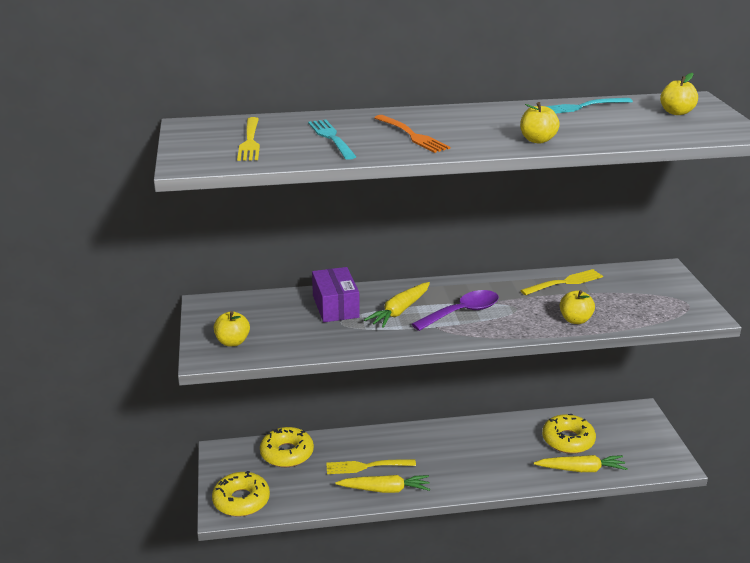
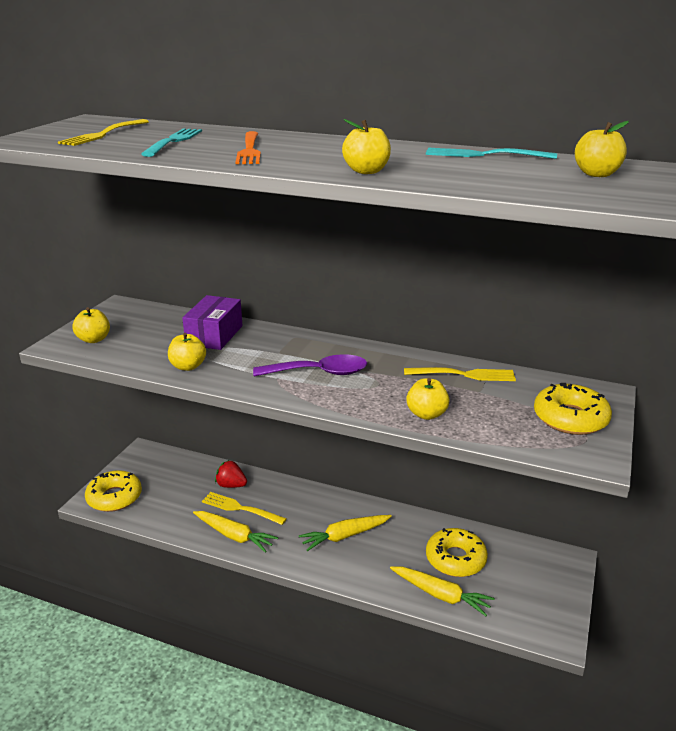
camera: 30 degrees right, 0 degrees up
(287, 453) = (189, 472): yellow donut -> yellow donut (570, 418)
(337, 451) = (231, 485): none -> red strawberry
(352, 339) = (188, 366): none -> yellow apple
(399, 311) = (263, 354): yellow carrot -> yellow carrot (344, 536)

